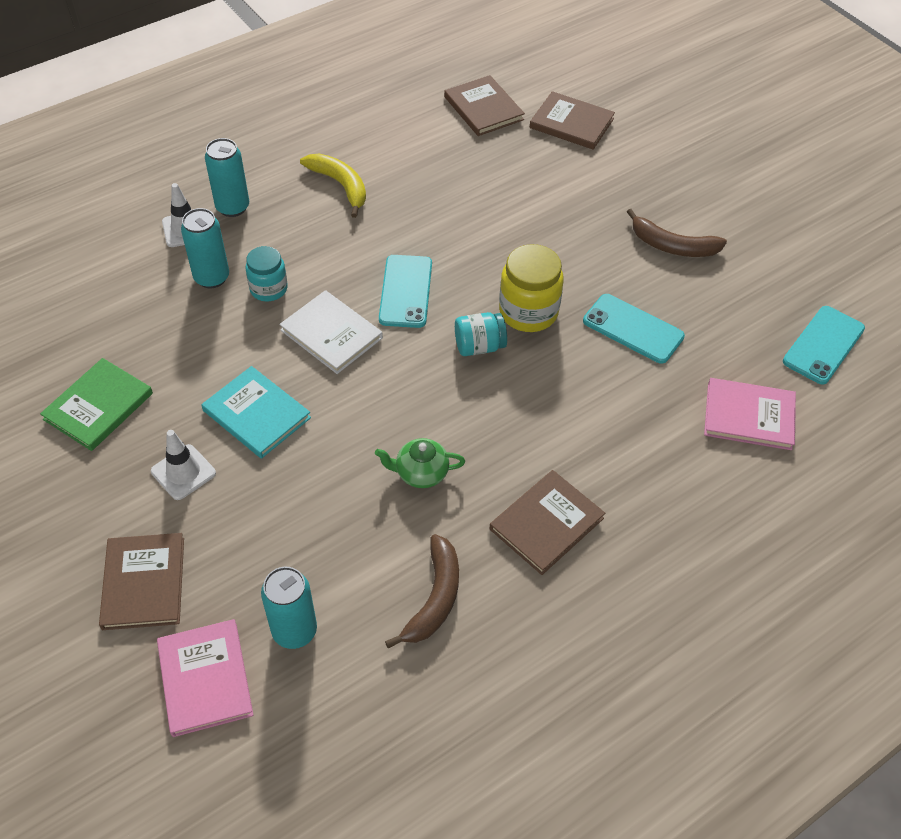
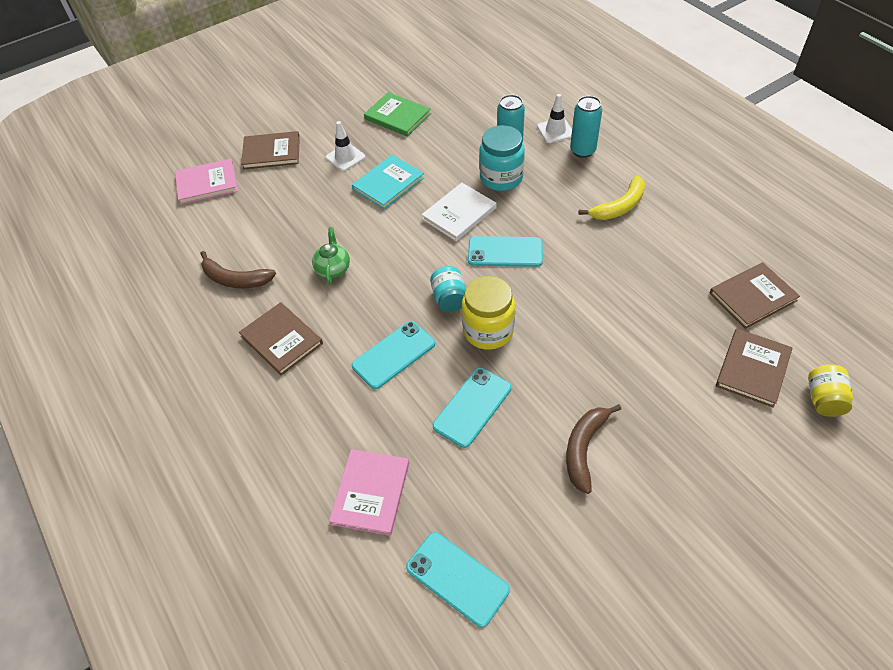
camera: 95 degrees right, 0 degrees up
(268, 289) = (501, 178): turquoise jar -> turquoise jar, size x1.56
(294, 631) = (227, 216): turquoise can -> none
(566, 400) = (394, 355): none -> turquoise phone
(602, 88) = (823, 399): none -> yellow jar

